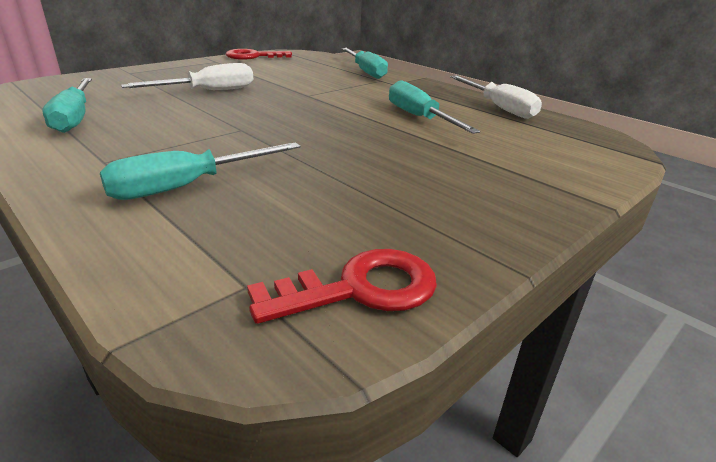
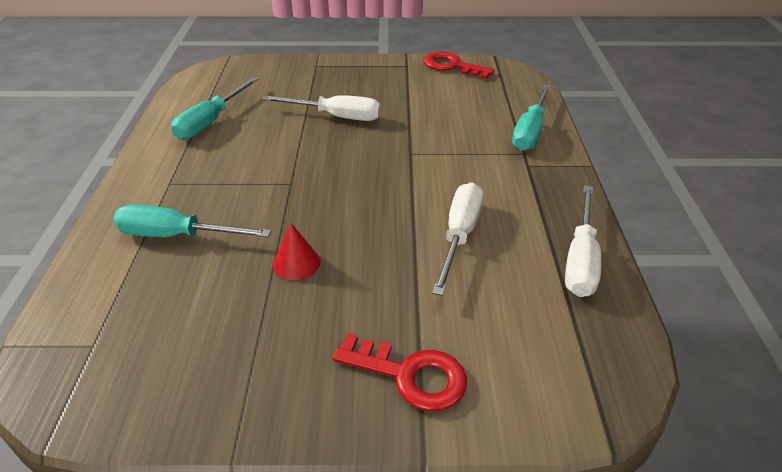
camera: 45 degrees right, 10 degrees up
(339, 163) = (296, 263): none -> red cone
(360, 289) = (132, 391): red key -> red key (410, 375)
(419, 118) = (459, 235): turquoise screwdriver -> white screwdriver

